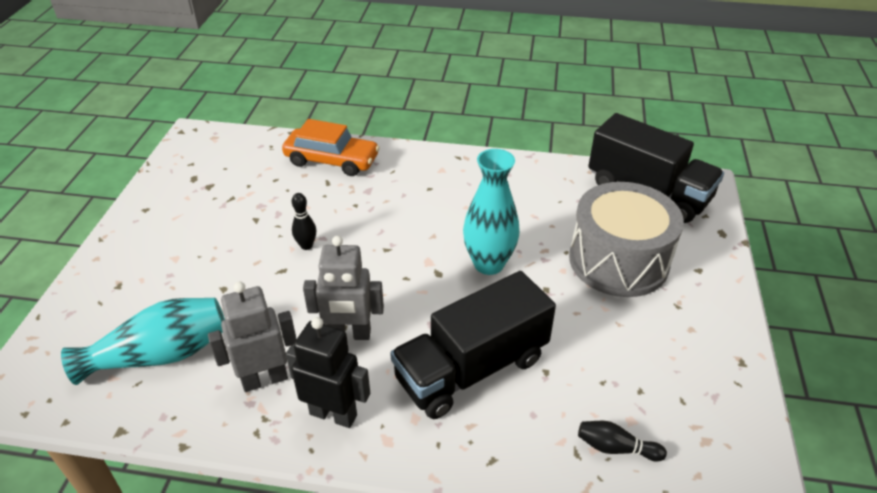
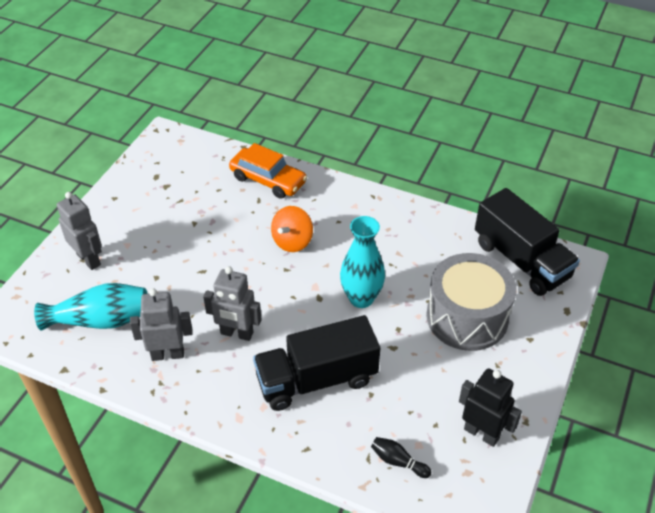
camera: 15 degrees right, 5 degrees up
(127, 284) = (89, 259): none -> grey robot
(306, 246) = (226, 254): black bowling pin -> none
(333, 414) = (208, 390): black robot -> black robot (481, 433)
(383, 218) = (292, 241): none -> orange spinning top

